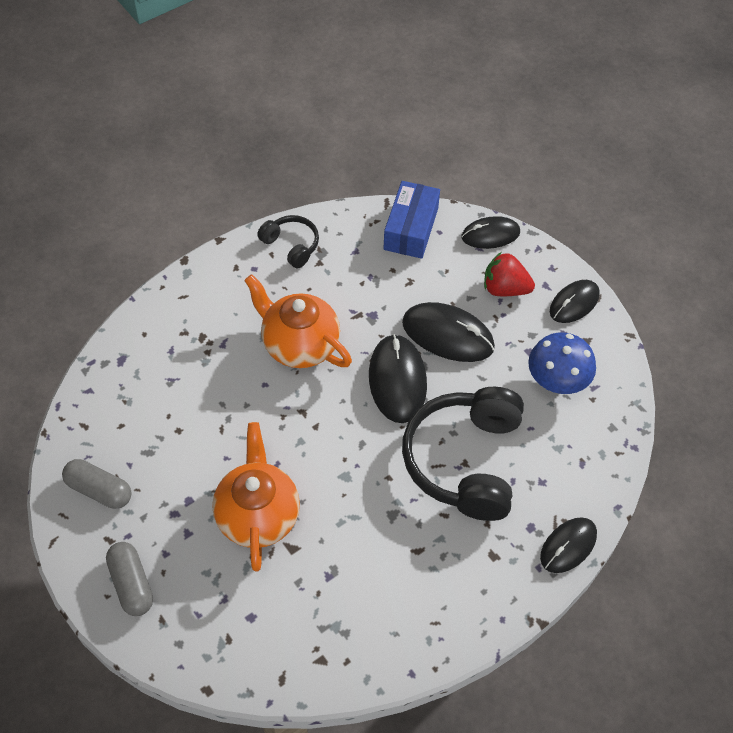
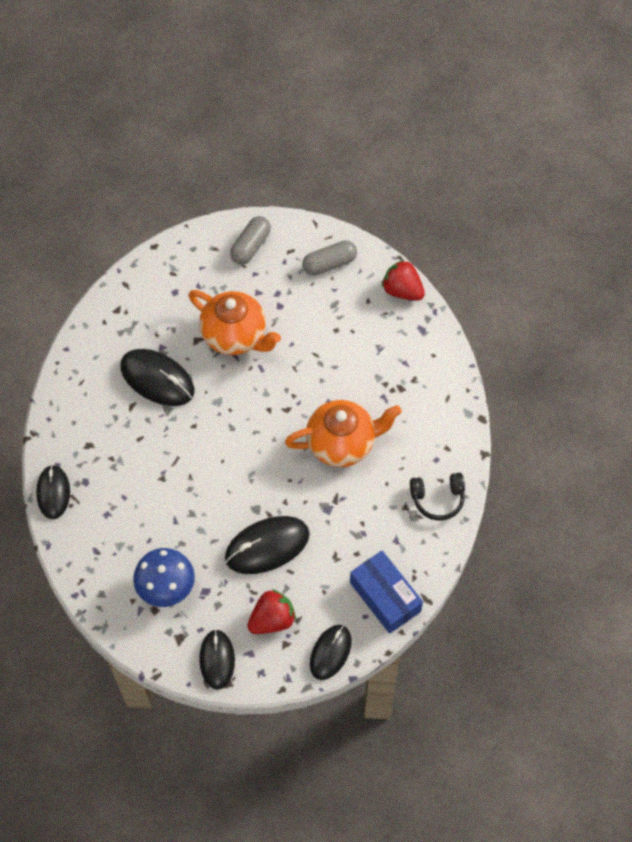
camera: 130 degrees right, 5 degrees up
(86, 403) = (402, 291): none -> red strawberry
(131, 584) = (250, 246): grey capsule -> grey capsule turned 75 degrees counterclockwise
(397, 380) = (259, 484): black mouse -> black mouse (157, 379)
(465, 461) = (163, 479): black headphones -> none

